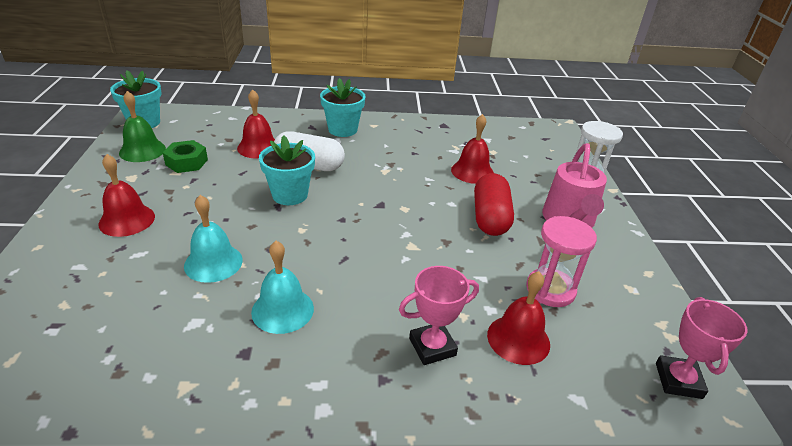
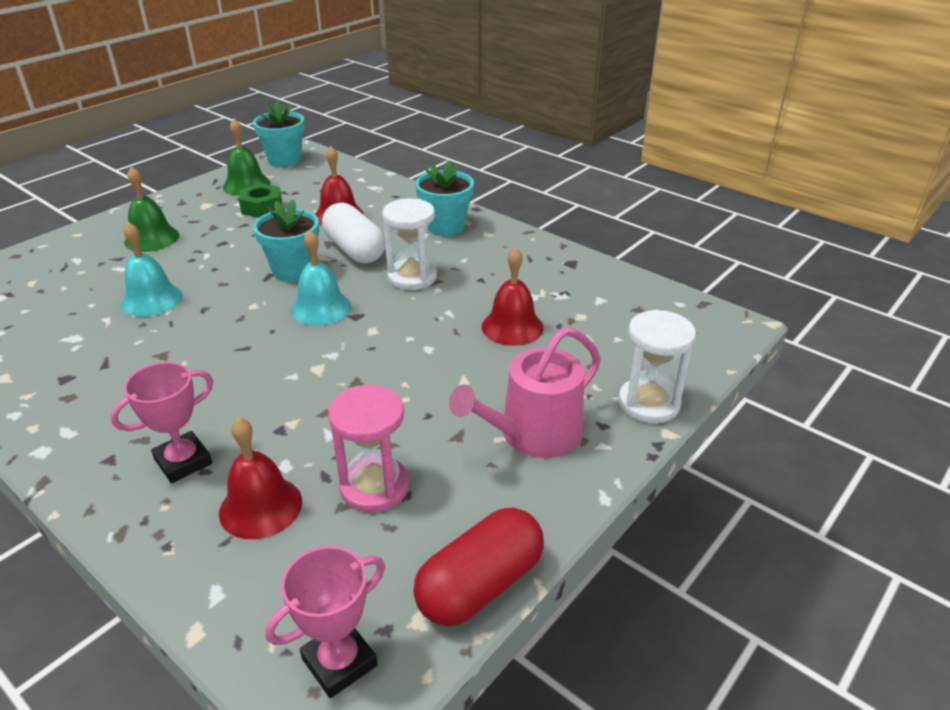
camera: 45 degrees right, 0 degrees up
(127, 220) = (152, 238): red bell -> green bell
(282, 310) = (135, 362): turquoise bell -> turquoise bell (321, 308)
(374, 167) = (412, 277): none -> white hourglass
(432, 347) = (183, 461): pink trophy -> pink trophy turned 60 degrees counterclockwise
(490, 218) = (443, 383): red capsule -> red capsule (480, 585)

